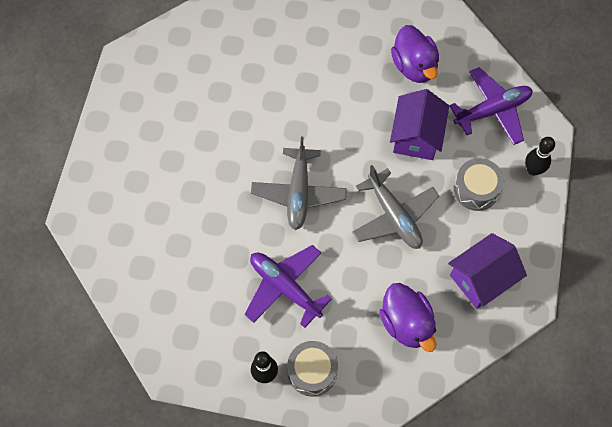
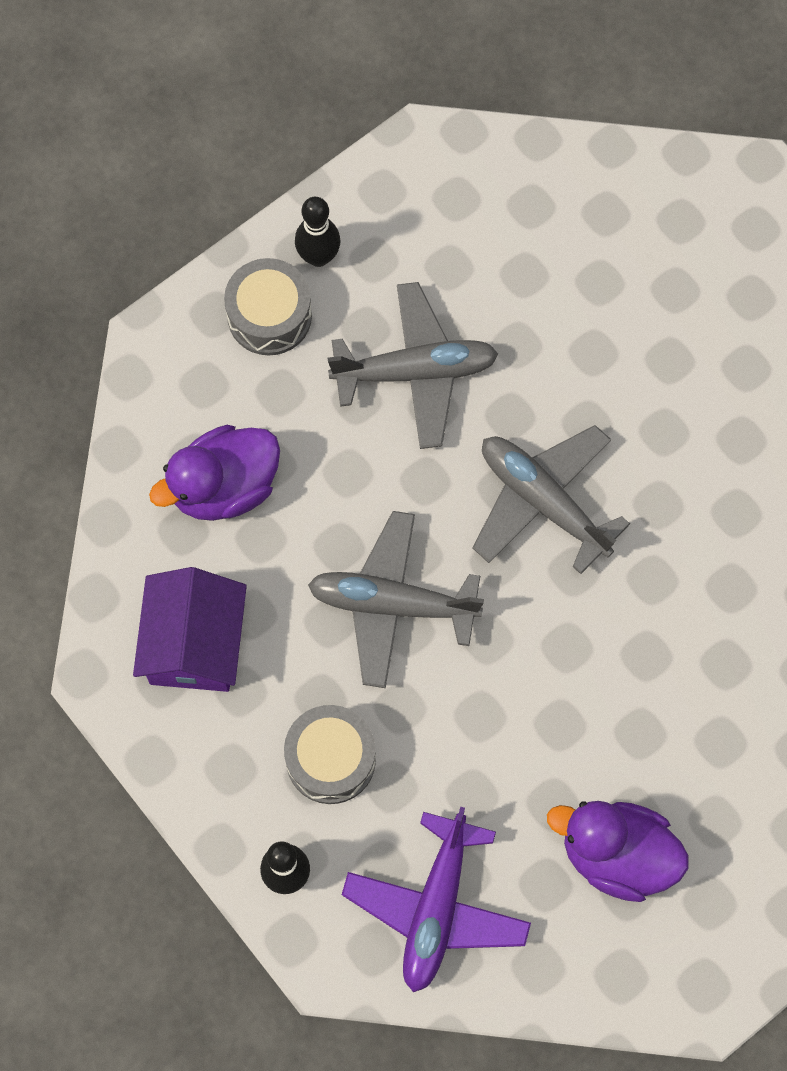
camera: 130 degrees right, 5 degrees up
(285, 287) = (415, 371): purple plane -> grey plane
(406, 323) = (224, 487): purple duck -> purple duck turned 45 degrees counterclockwise
(416, 136) = (492, 749): purple house -> none

